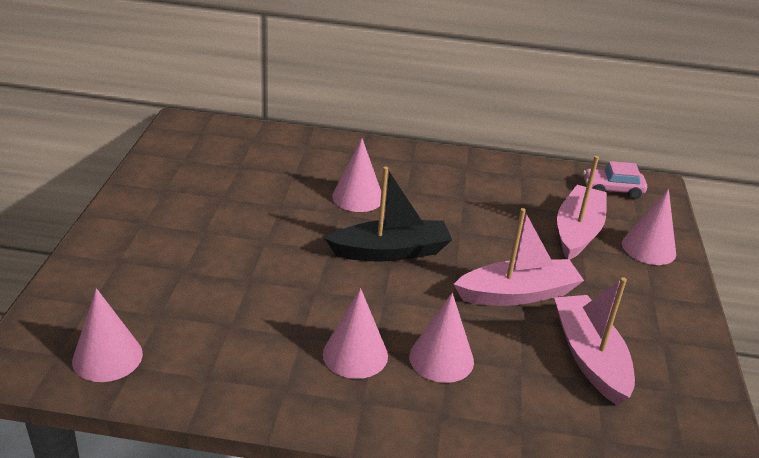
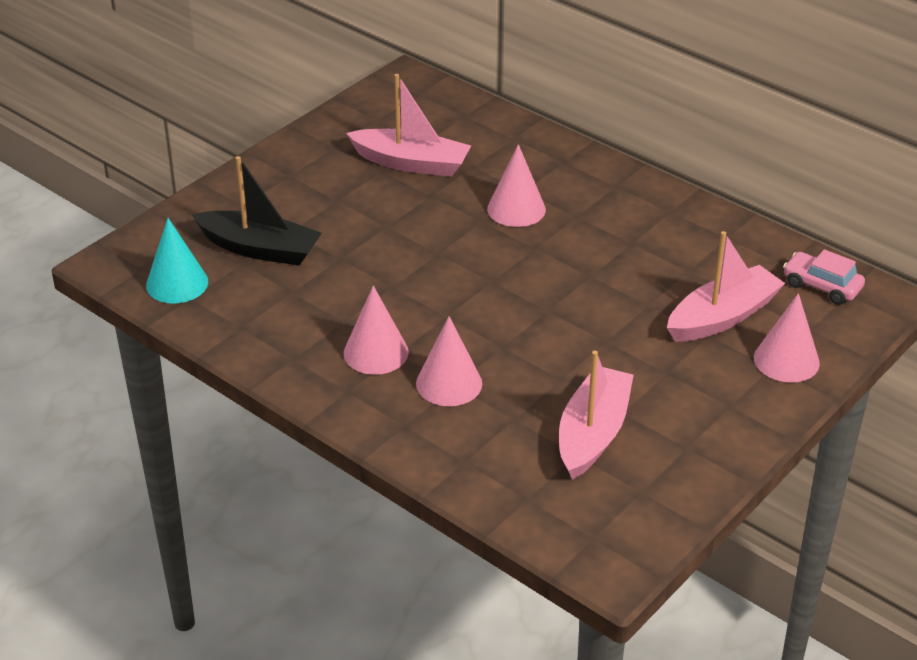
camera: 35 degrees right, 5 degrees up
(107, 357) = (177, 283): pink cone -> turquoise cone
(391, 251) = (497, 273): black boat -> black boat (260, 249)
(517, 294) = (584, 355): pink boat -> pink boat (411, 163)

